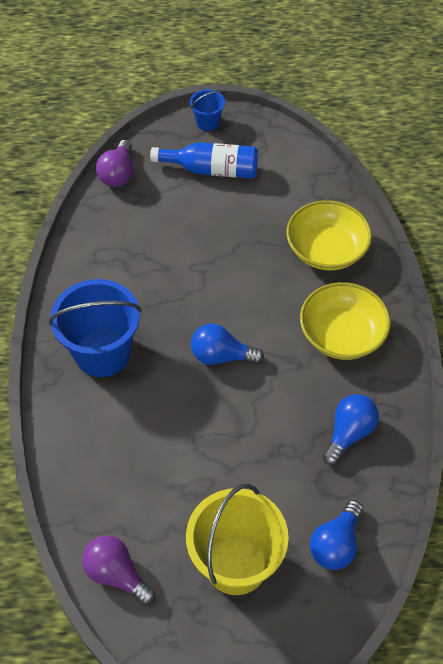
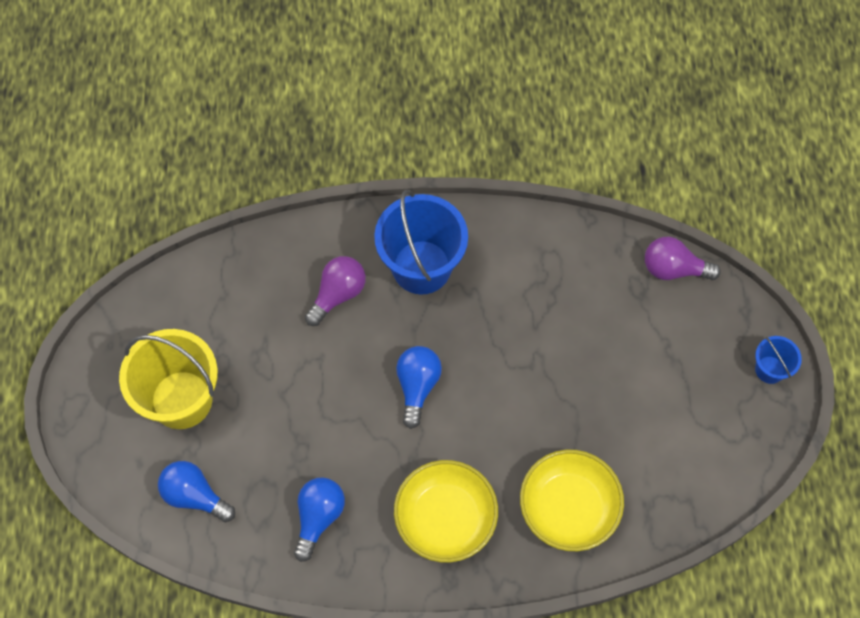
camera: 90 degrees right, 10 degrees up
(116, 574) = (179, 294): purple light bulb -> purple light bulb (338, 294)
(212, 170) = (688, 375): blue bottle -> none
(349, 433) = (318, 517): blue light bulb -> blue light bulb turned 105 degrees counterclockwise

